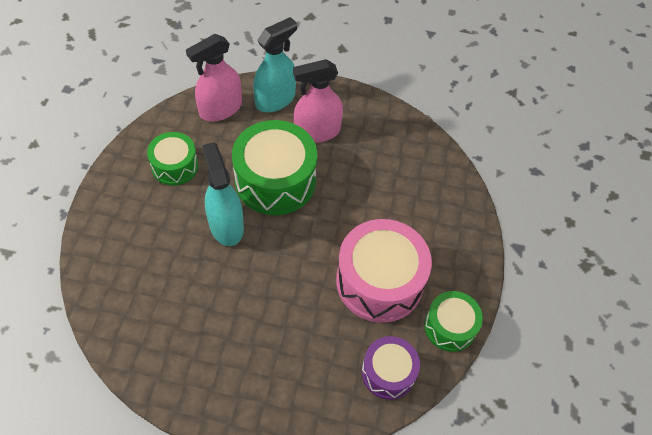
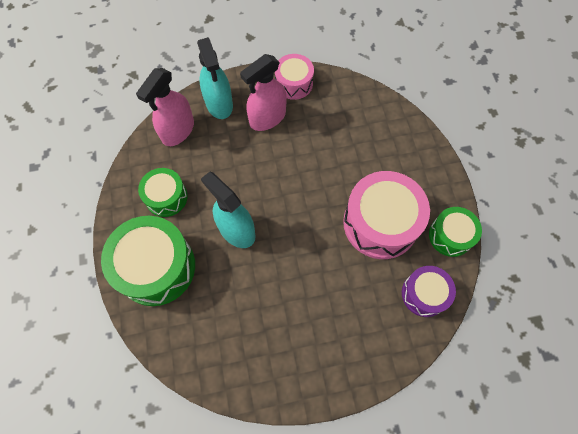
camera: 20 degrees left, 10 degrees up
(275, 99) = (219, 103): turquoise spray bottle -> turquoise spray bottle turned 135 degrees clockwise
(275, 180) = (256, 174): green drum -> green drum (156, 267)
(362, 109) = (294, 83): none -> pink drum

